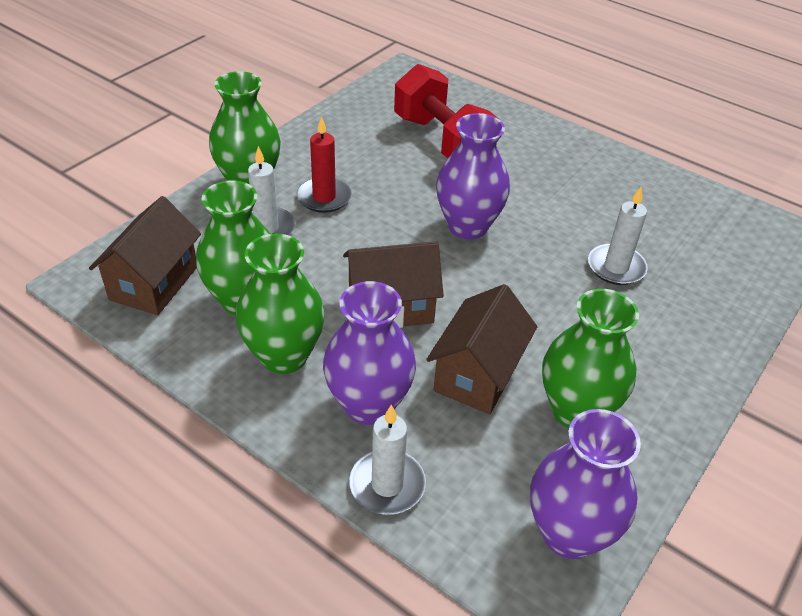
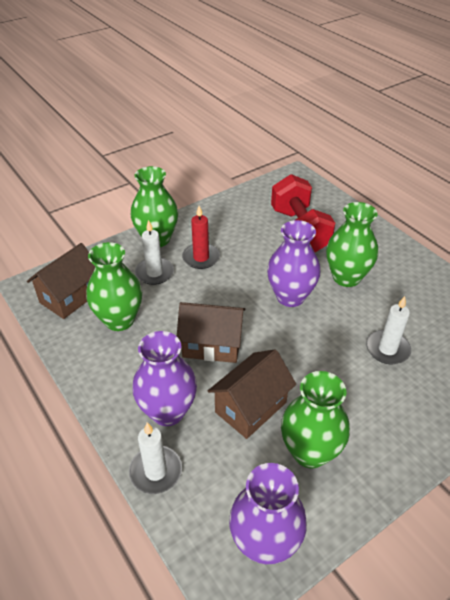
camera: 20 degrees right, 0 degrees up
(284, 356) = (128, 364): green vase -> green vase (346, 277)

